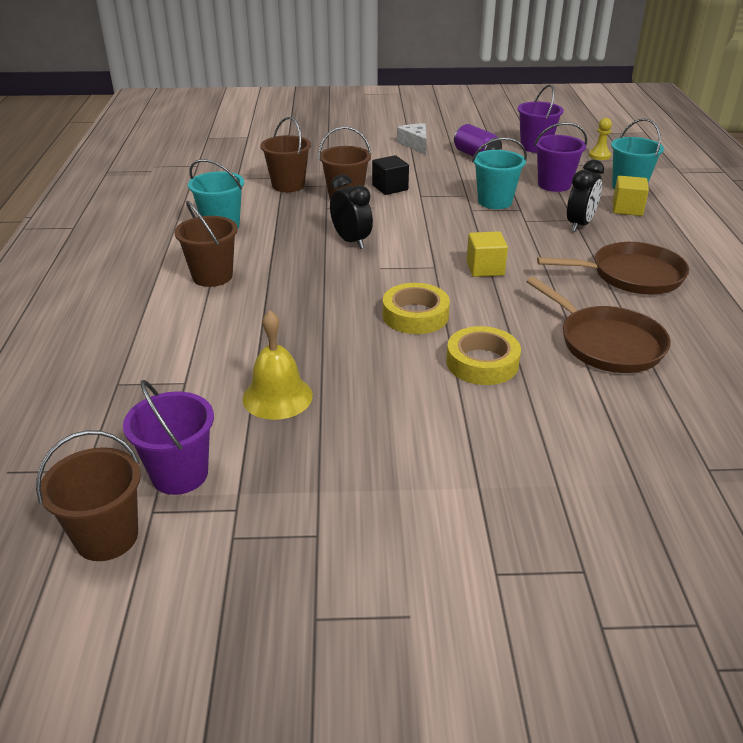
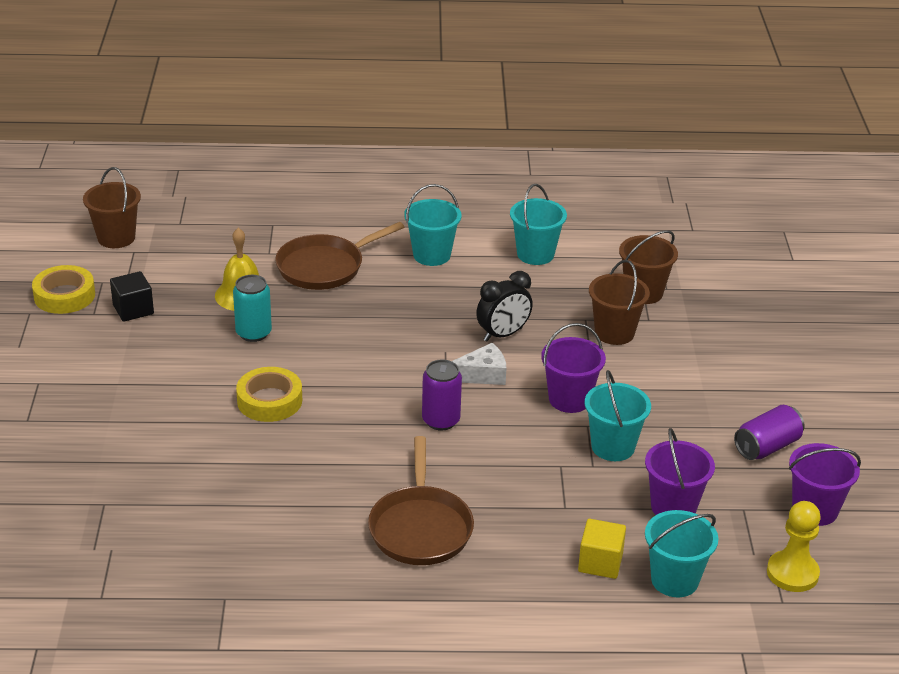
camera: 90 degrees right, 0 degrees up
(180, 474) = (165, 258): purple bucket -> purple bucket (569, 399)
(212, 276) = (432, 255): brown bucket -> turquoise bucket
(358, 382) = (253, 333): none -> turquoise can
(390, 188) = (645, 366): black cube -> black cube (133, 309)
(415, 144) = (798, 394): white cheese -> white cheese (481, 374)
(415, 315) = (352, 368): yellow tape -> yellow tape (64, 296)
(485, 268) = (441, 420): yellow cube -> purple can
(579, 225) = (550, 510): black clock -> none
(599, 156) = (792, 573): yellow pawn -> yellow pawn, size x1.55
(606, 343) = (288, 482): brown pan -> brown pan (324, 267)

